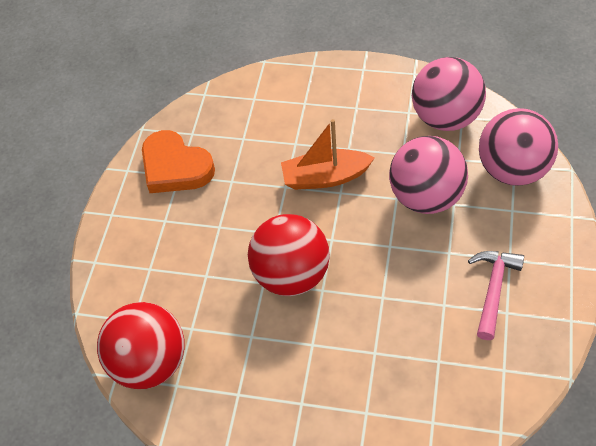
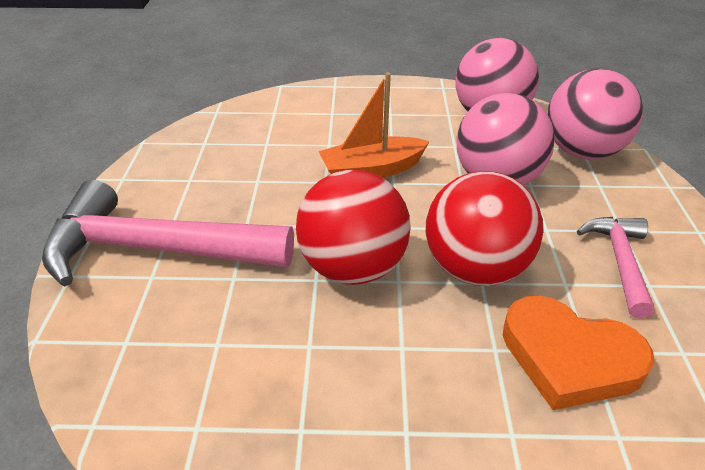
camera: 15 degrees left, 15 degrees down
(150, 363) = (152, 398): red ball -> red ball (475, 269)
(151, 244) = (154, 249): none -> pink hammer
(175, 167) = (185, 172): orange heart -> orange heart (569, 357)

